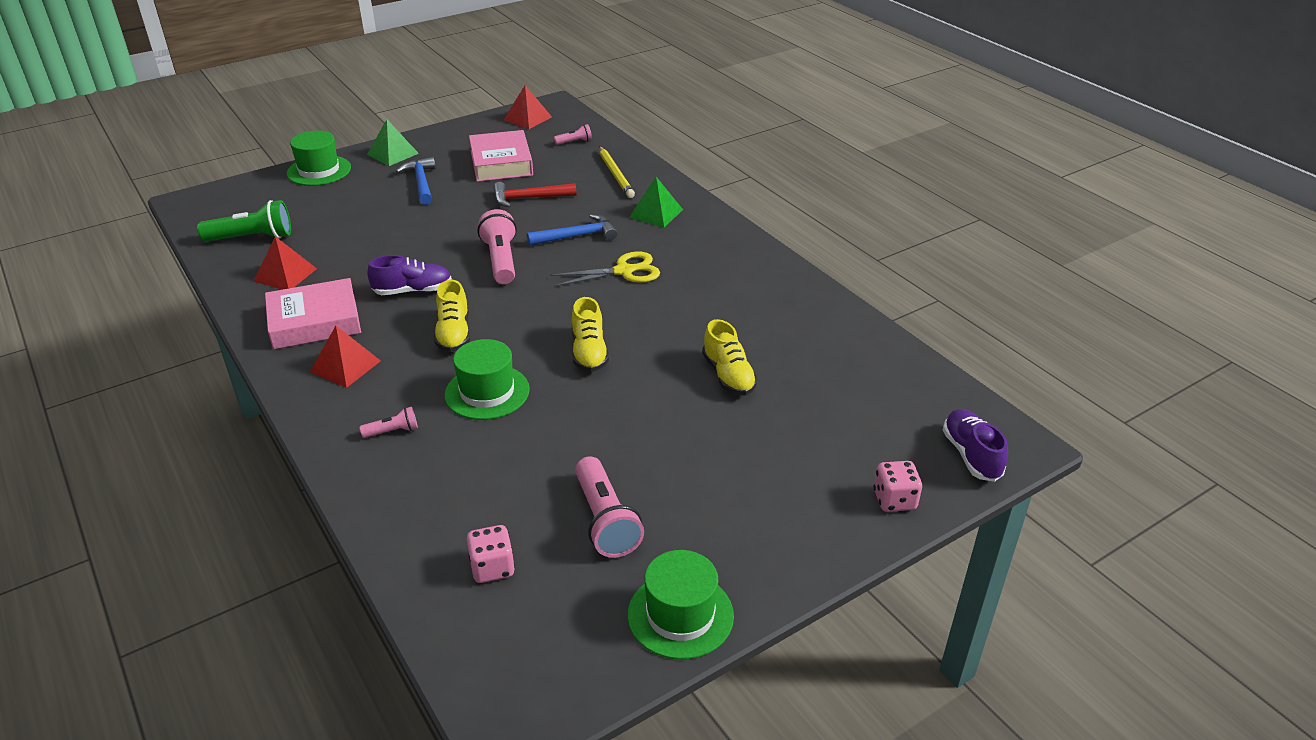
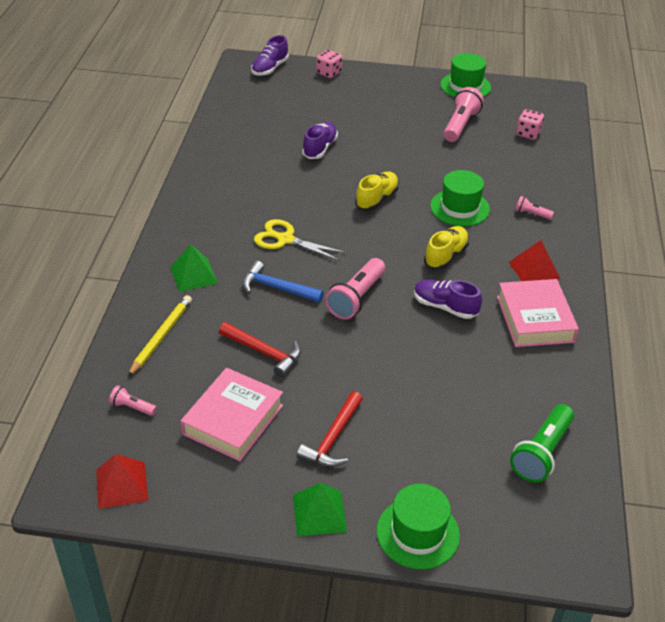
camera: 140 degrees left, 5 degrees up
(252, 238) = (542, 453): green flashlight -> green flashlight turned 90 degrees counterclockwise
(285, 275) = (533, 383): red pyramid -> none
(315, 321) = (535, 319): pink book -> pink book turned 60 degrees clockwise
(421, 182) = (333, 438): blue hammer -> red hammer
(728, 375) = (320, 148): yellow shoe -> purple shoe

